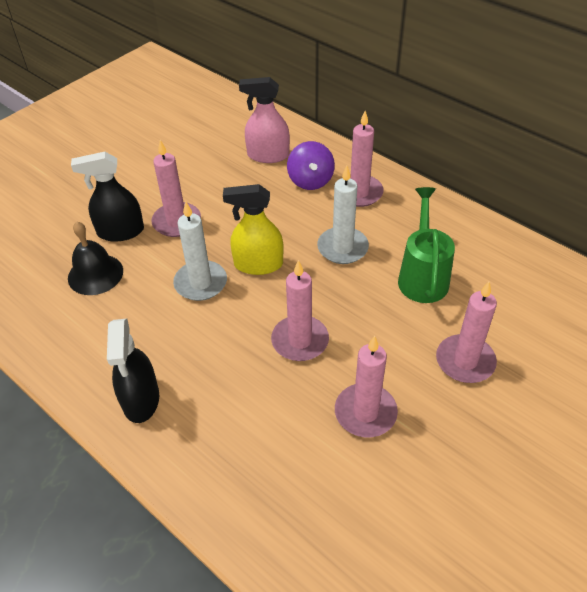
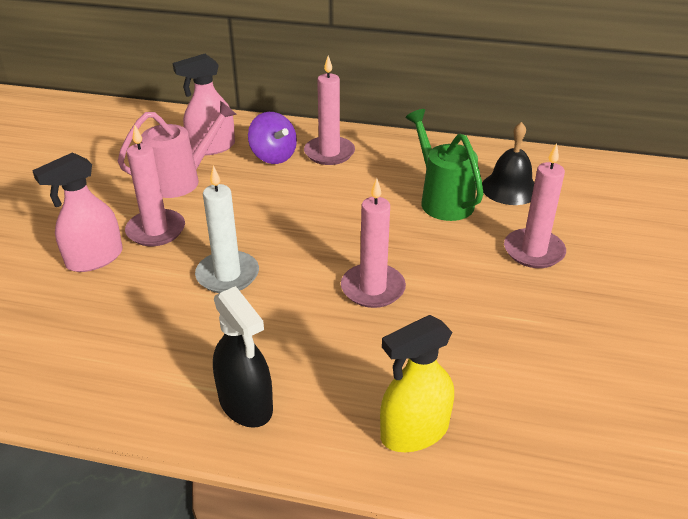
camera: 30 degrees left, 10 degrees down
(95, 274) = (94, 307): black bell -> black bell (509, 188)
(120, 231) = (94, 259): black spray bottle -> pink spray bottle
(224, 181) = (181, 180): none -> pink watering can
(258, 264) = (277, 239): yellow spray bottle -> yellow spray bottle (414, 432)
(342, 248) = (350, 200): white candle -> none
(365, 412) = (484, 323): pink candle -> none

